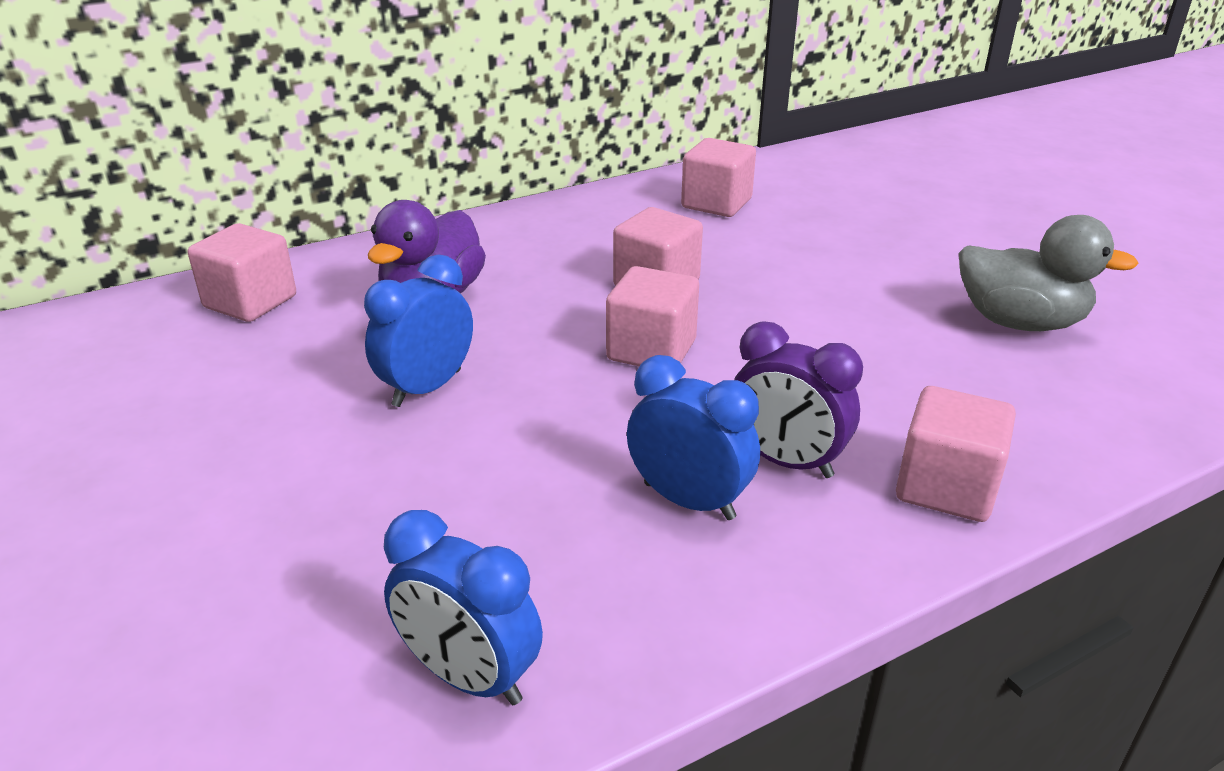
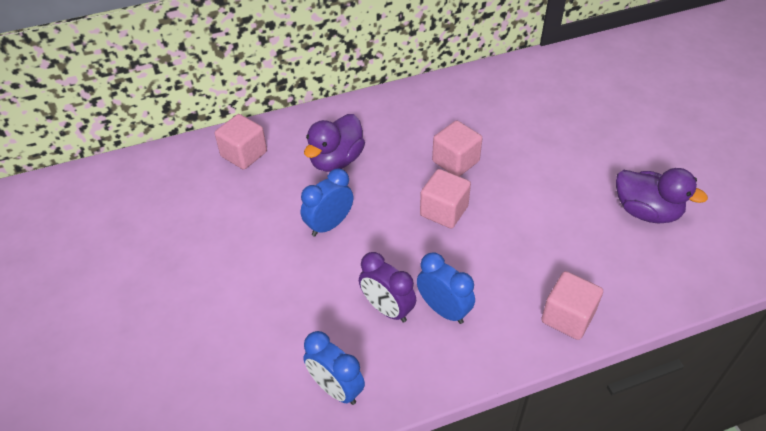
camera: 10 degrees right, 15 degrees up
(716, 203) = (502, 97): pink cube -> none
(786, 462) = (495, 292): purple clock -> purple clock (387, 309)
(1019, 322) = (646, 211): grey duck -> purple duck

